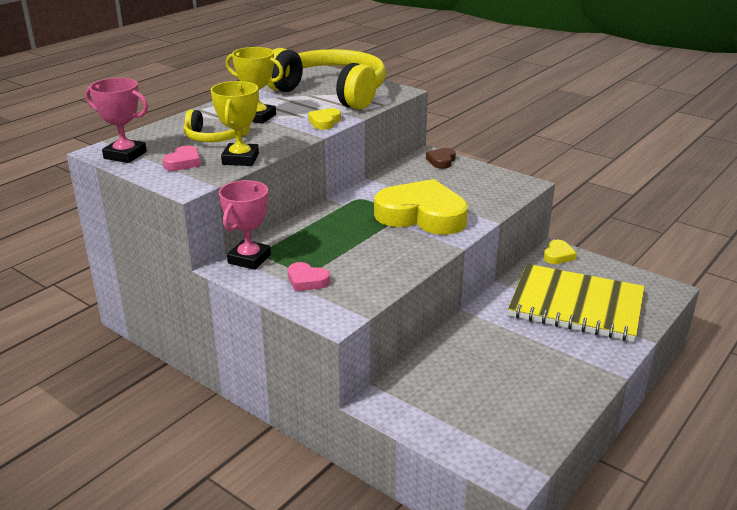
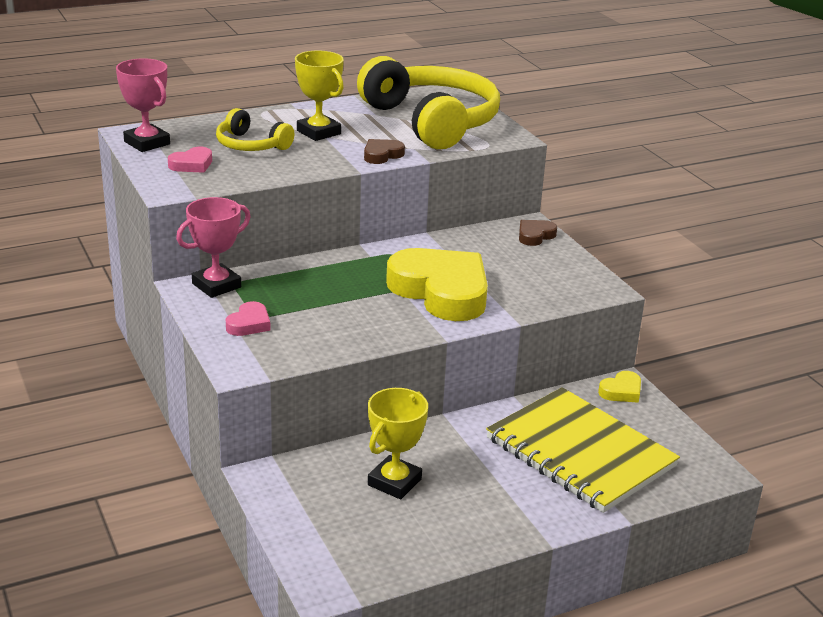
camera: 25 degrees right, 0 degrees up
(240, 159) = (249, 175): yellow trophy -> yellow trophy (394, 482)
(307, 280) = (249, 324): pink heart -> pink heart turned 120 degrees counterclockwise
(324, 122) = (382, 155): yellow heart -> brown heart

